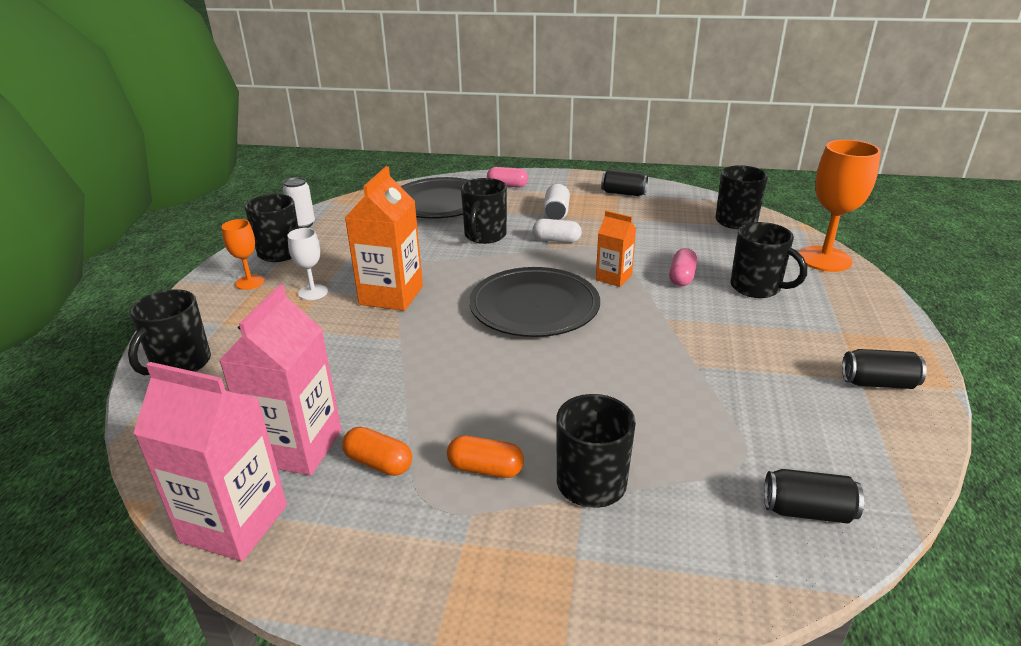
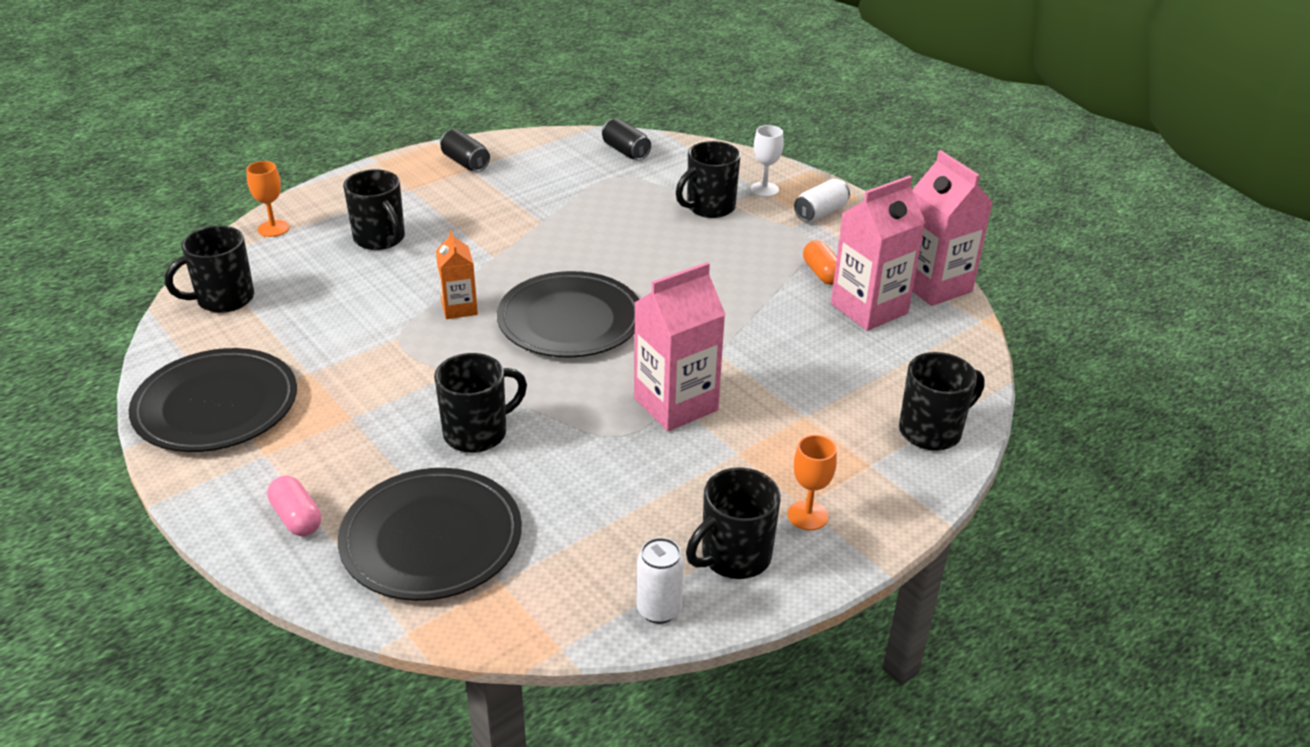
camera: 140 degrees left, 5 degrees up
(313, 292) = (749, 455): white goblet -> white goblet (764, 189)
(391, 295) = (675, 404): orange carton -> pink carton
(485, 469) = (760, 240): orange capsule -> none
(556, 212) = (344, 421): white can -> white can (820, 213)
(556, 240) = (422, 380): white capsule -> none
(623, 193) = (216, 405): black can -> black plate
(682, 277) = (408, 277): pink capsule -> none
(757, 288) = (380, 239): black mug -> black mug turned 150 degrees clockwise
(824, 259) = (273, 228): orange goblet -> orange goblet, size x0.54

